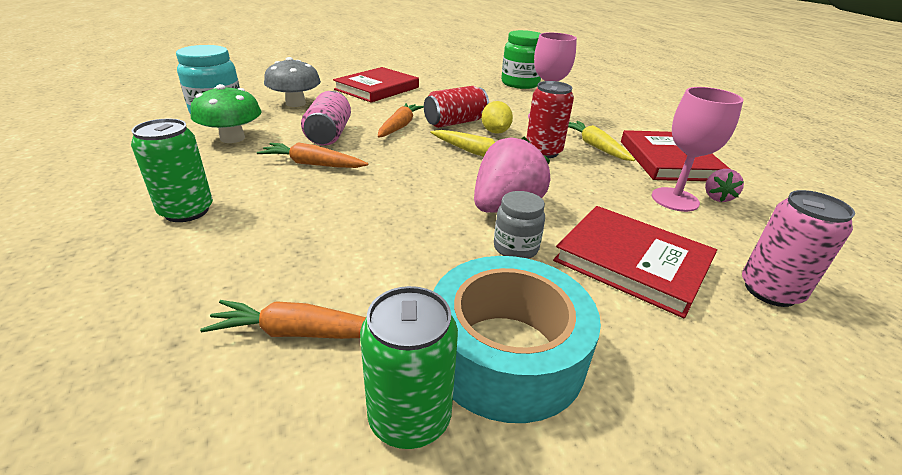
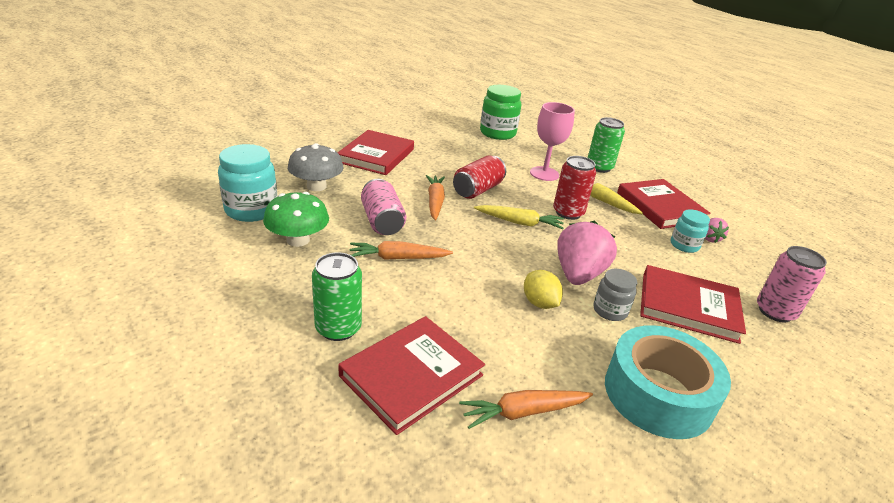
camera: 20 degrees left, 0 degrees up
(211, 267) = (411, 375): none -> red book
(409, 417) = (634, 450): green can -> green can (599, 167)
(495, 132) = (517, 196): yellow lemon -> yellow lemon (539, 303)
(675, 199) = (684, 245): pink goblet -> turquoise jar

